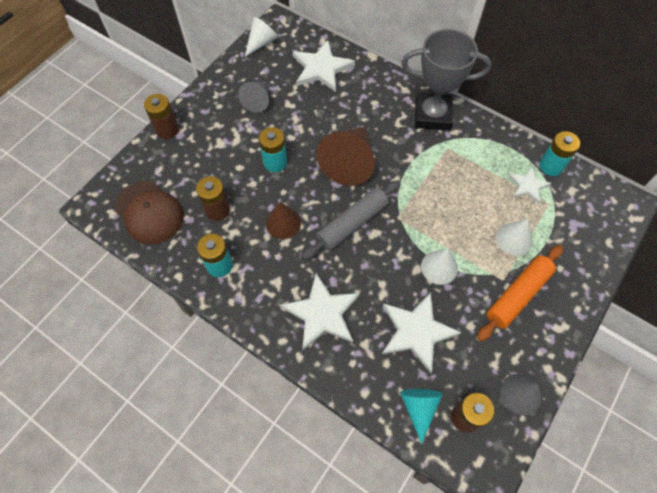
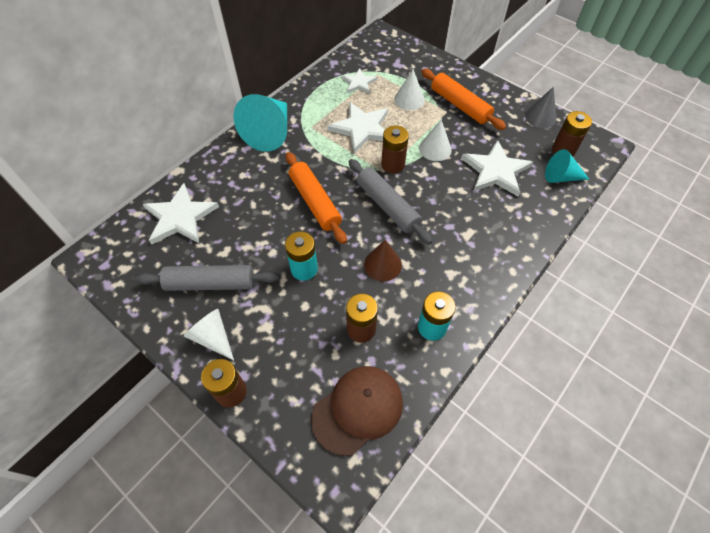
camera: 85 degrees left, 5 degrees down
(258, 101) = (210, 283): grey cone -> grey rolling pin
(261, 43) = (116, 277): white cone -> white cone (213, 337)
(322, 313) = (483, 237): white star -> white star (362, 129)
(349, 162) = (315, 202): brown cone -> orange rolling pin
(408, 226) = (393, 164): none -> brown battery
(432, 115) = (270, 132): grey trophy -> turquoise cone
(551, 166) = (341, 67): turquoise battery -> none

